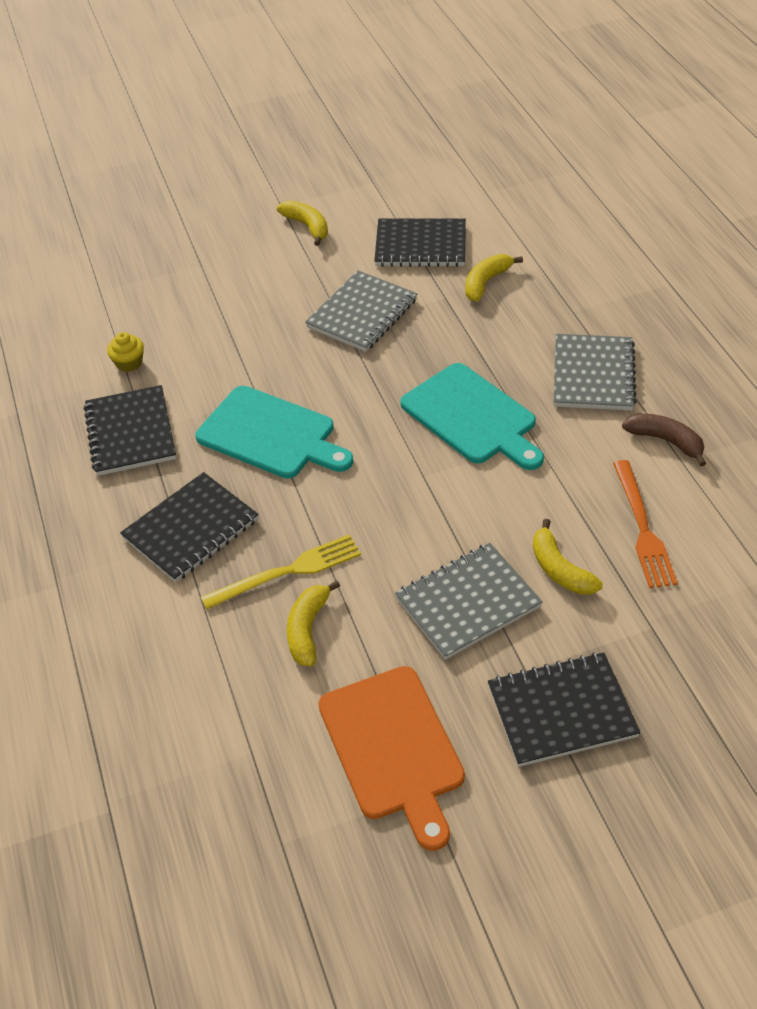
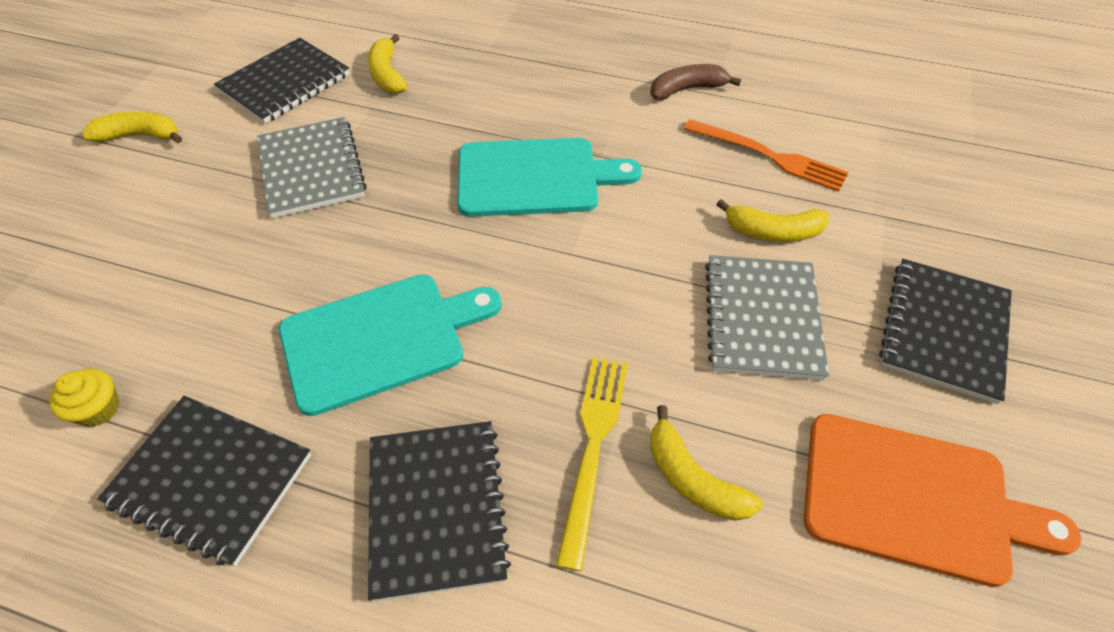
camera: 55 degrees left, 5 degrees up
(593, 375) = (571, 82): grey notebook -> none

